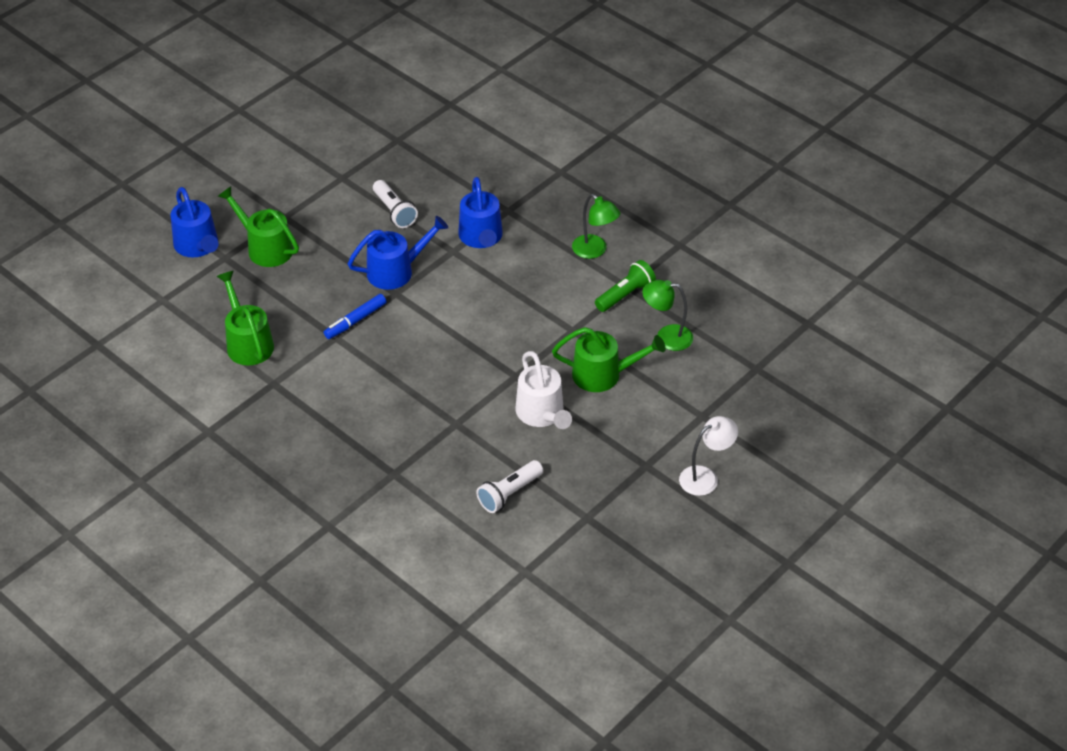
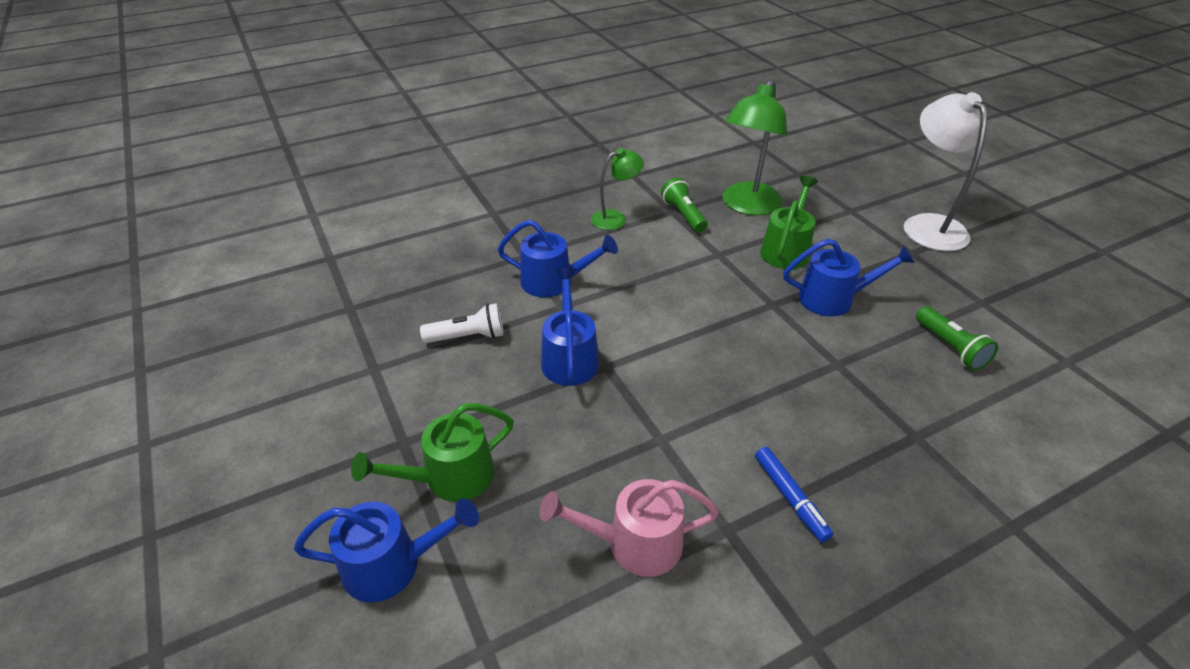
camera: 70 degrees left, 5 degrees down
(247, 342) = (633, 543): green watering can -> pink watering can
(355, 321) = (638, 413): blue marker -> blue marker (790, 498)
(509, 494) = (950, 347): white flashlight -> green flashlight
(542, 414) = (834, 299): white watering can -> blue watering can
(666, 337) = (747, 206): green lamp -> green lamp, size x1.75
(705, 477) = (928, 225): white lamp -> white lamp, size x1.75

